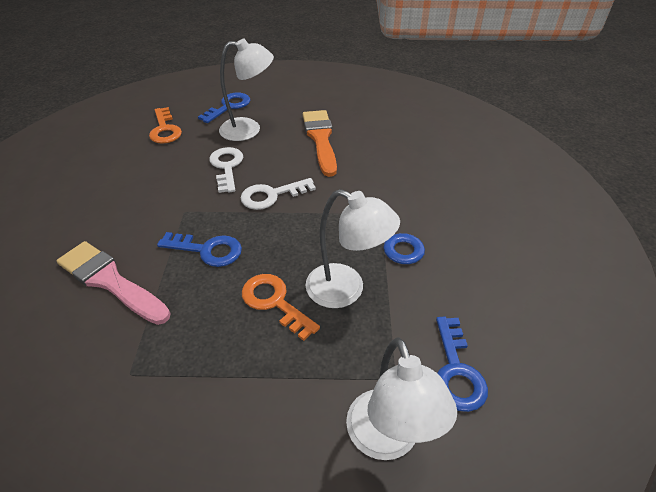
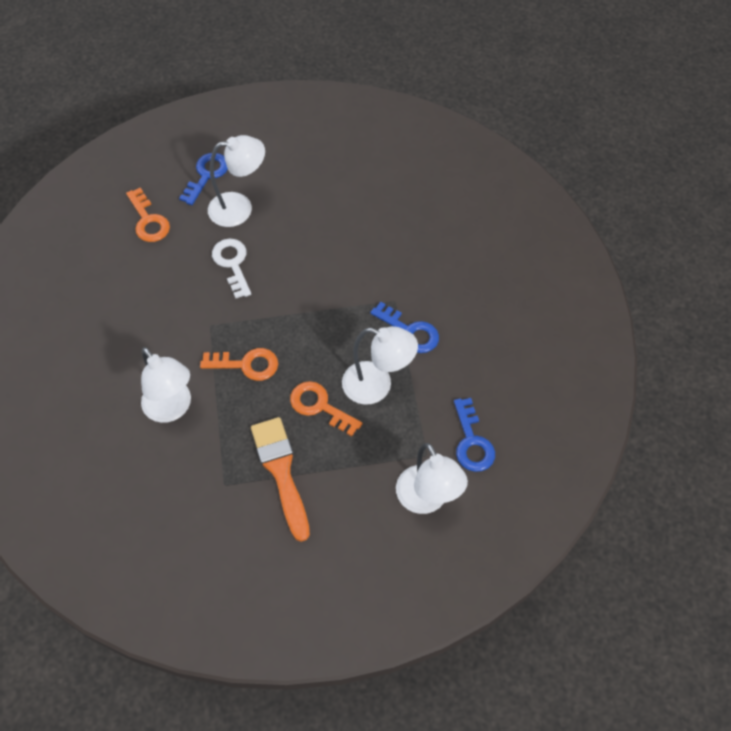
camera: 10 degrees left, 15 degrees up
(110, 281) = (172, 408): pink brush -> white lamp
(208, 250) = (247, 364): blue key -> orange key
(271, 195) = (287, 294): white key -> none
(320, 139) = (319, 211): orange brush -> orange brush (281, 472)

